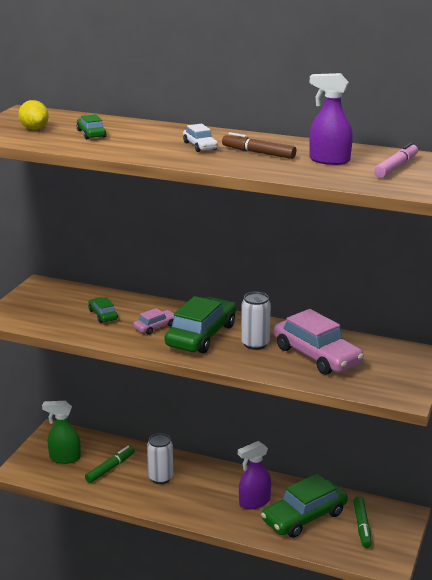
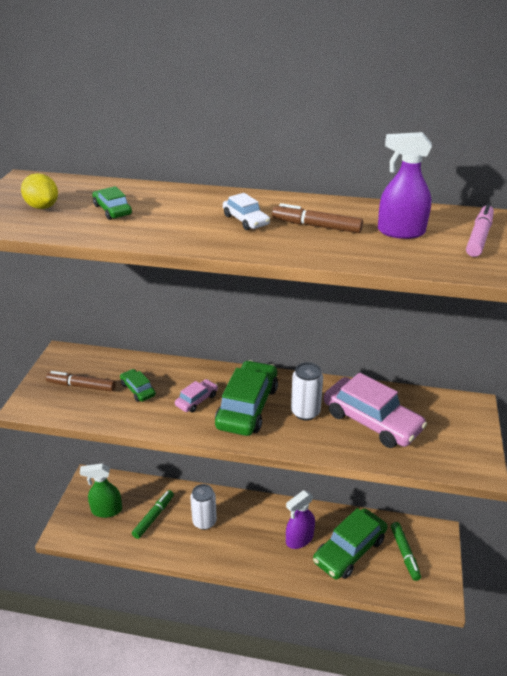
camera: 10 degrees left, 10 degrees up
(52, 308) = (81, 386): none -> brown marker

